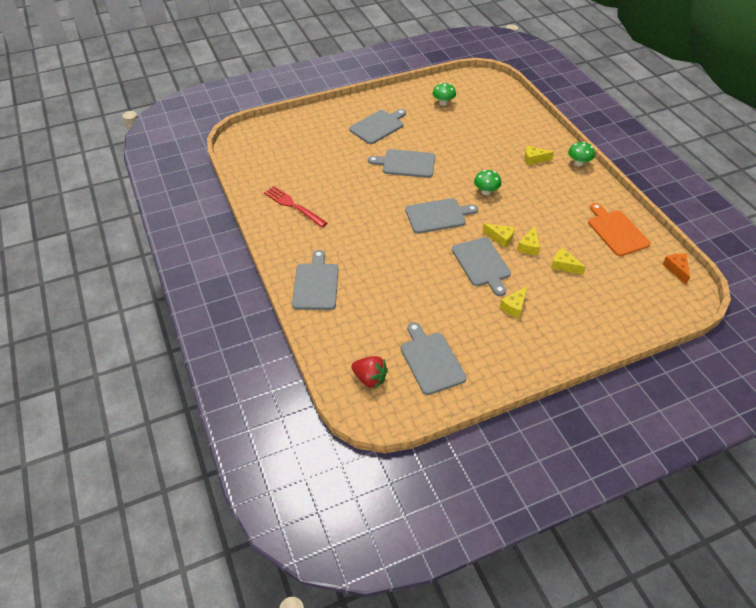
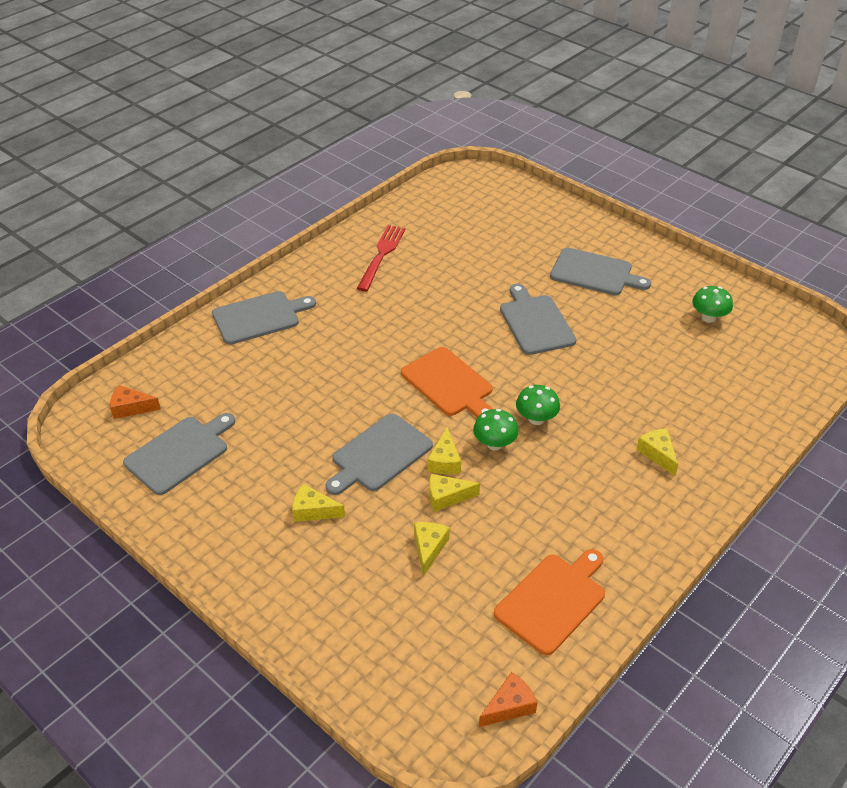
camera: 65 degrees right, 5 degrees down
(370, 378) = (131, 408): red strawberry -> orange cheese
(438, 215) = (449, 384): grey cutting board -> orange cutting board
(578, 163) = (694, 512): green mushroom -> green mushroom (494, 444)

